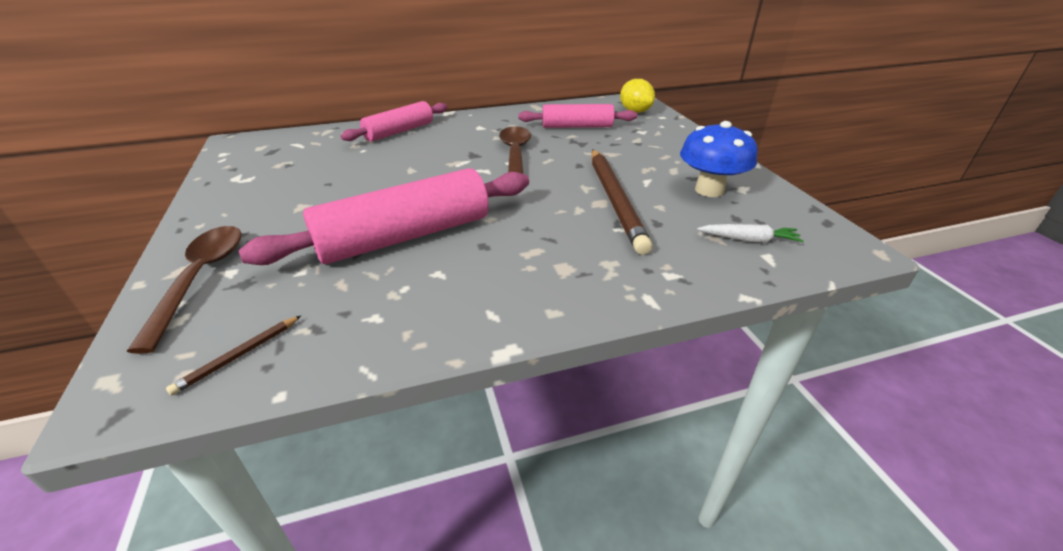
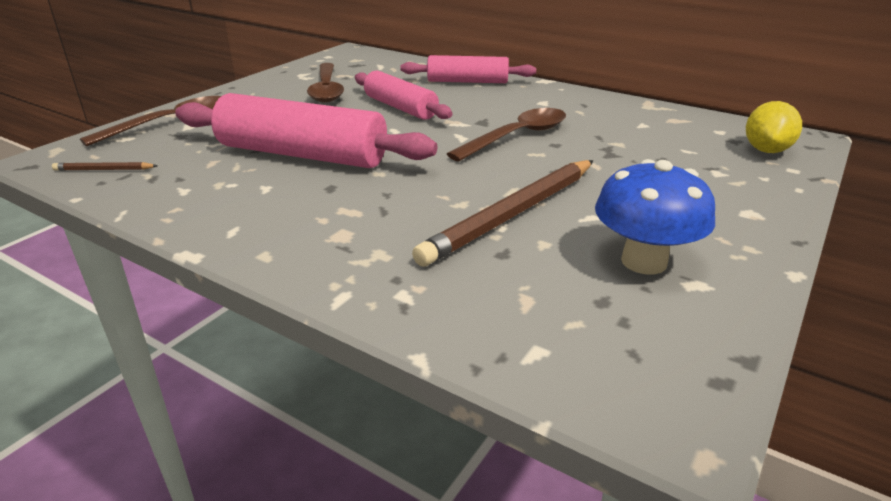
camera: 50 degrees right, 5 degrees down
(296, 181) = (326, 90): none -> brown spoon
(577, 126) = (646, 137): pink rolling pin -> pink rolling pin (400, 107)
(749, 240) = (559, 325): white carrot -> none

